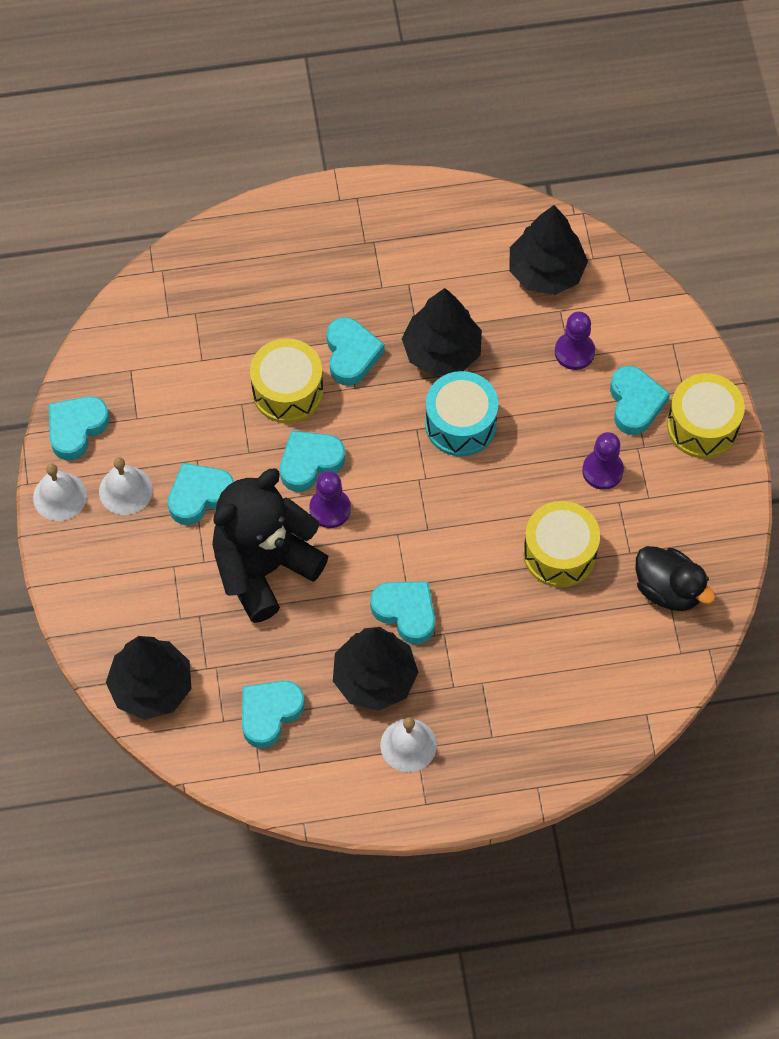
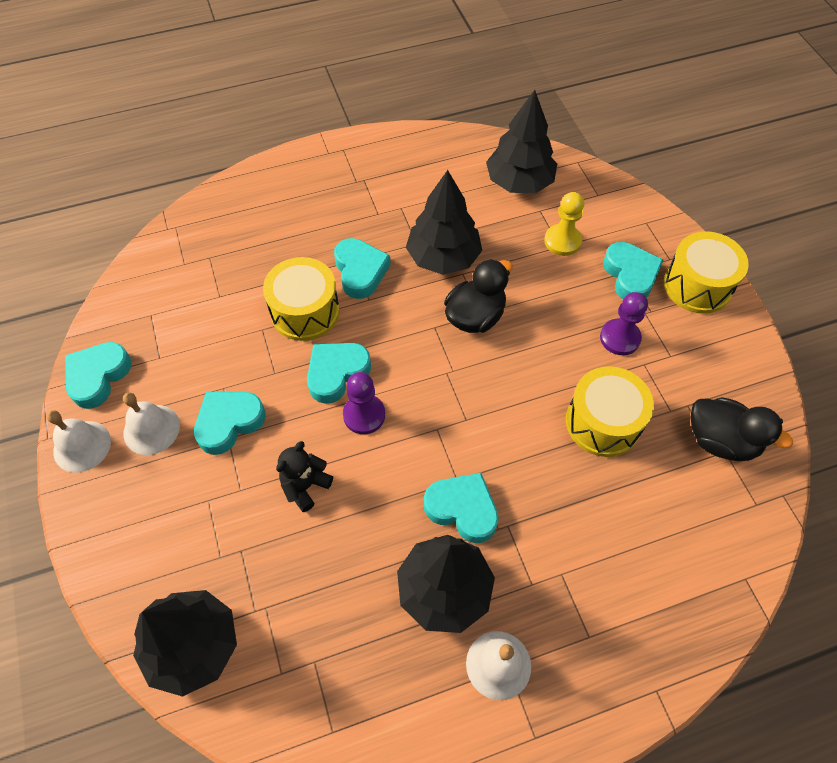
camera: 10 degrees left, 5 degrees down
(264, 567) = (305, 486): black teddy bear -> black teddy bear, size x0.43
(269, 713) = (333, 654): turquoise heart -> none
(460, 424) = (475, 316): turquoise drum -> black duck
(574, 352) = (562, 241): purple pawn -> yellow pawn

